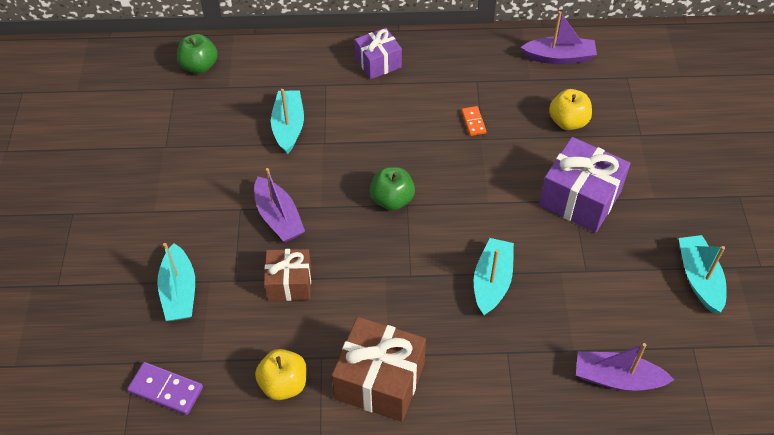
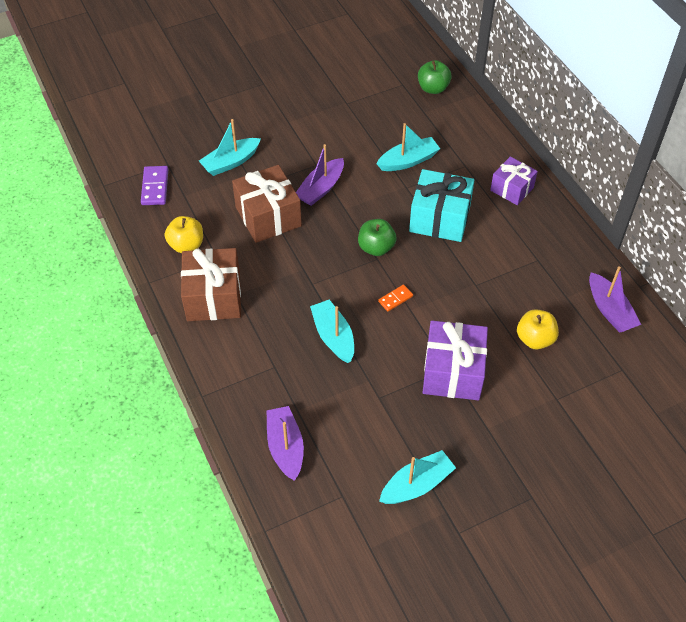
camera: 65 degrees right, 0 degrees up
(289, 283) = (268, 216): brown gift -> brown gift, size x1.59
(383, 132) = (440, 218): none -> turquoise gift
(473, 122) = (489, 272): orange domino -> orange domino (395, 299)
(492, 282) = (333, 337): turquoise boat -> turquoise boat turned 105 degrees counterclockwise

